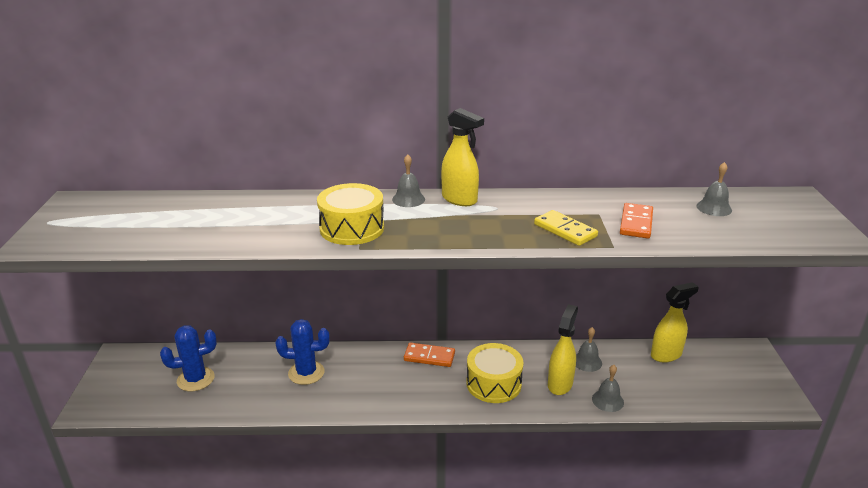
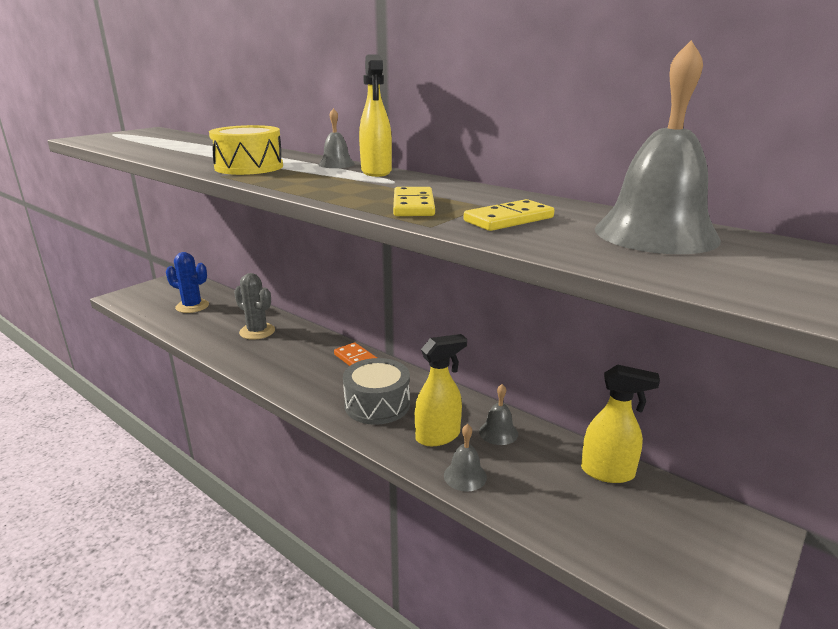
camera: 40 degrees right, 5 degrees down
(306, 373) = (257, 331): blue cactus -> grey cactus
(493, 383) = (377, 404): yellow drum -> grey drum
(636, 223) = (509, 219): orange domino -> yellow domino
(714, 208) = (655, 234): grey bell -> grey bell, size x2.14

